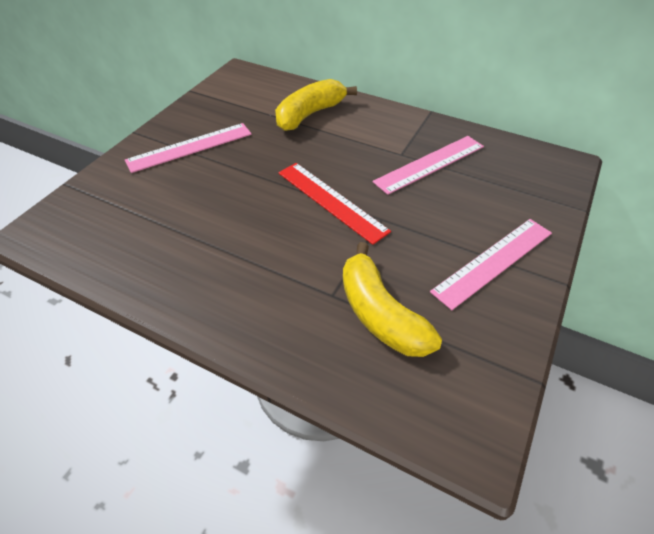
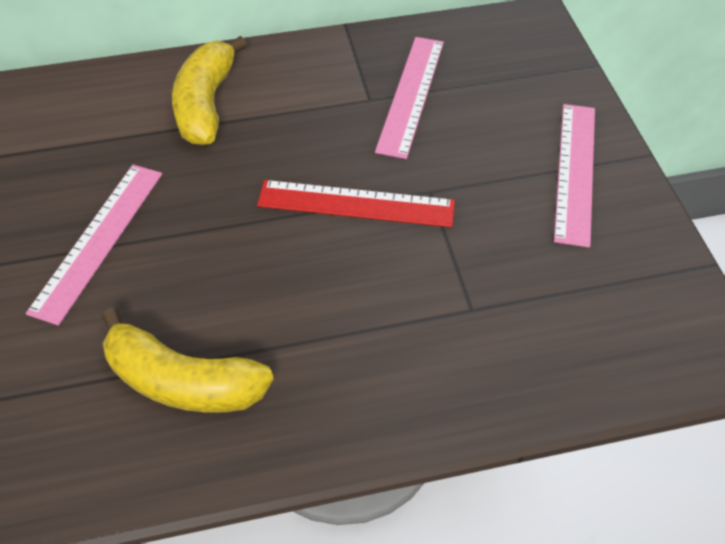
camera: 40 degrees left, 5 degrees up
(380, 314) = (535, 296): yellow banana -> yellow banana (183, 381)

